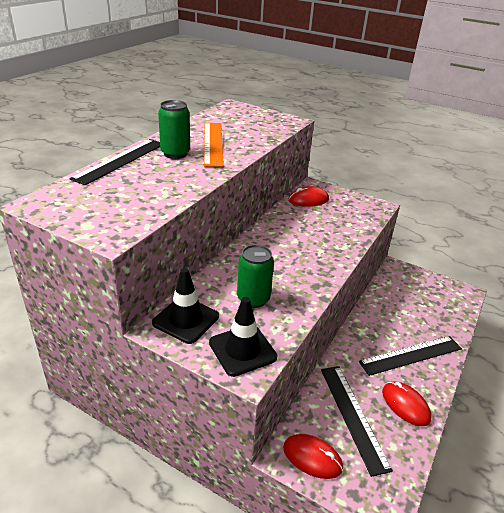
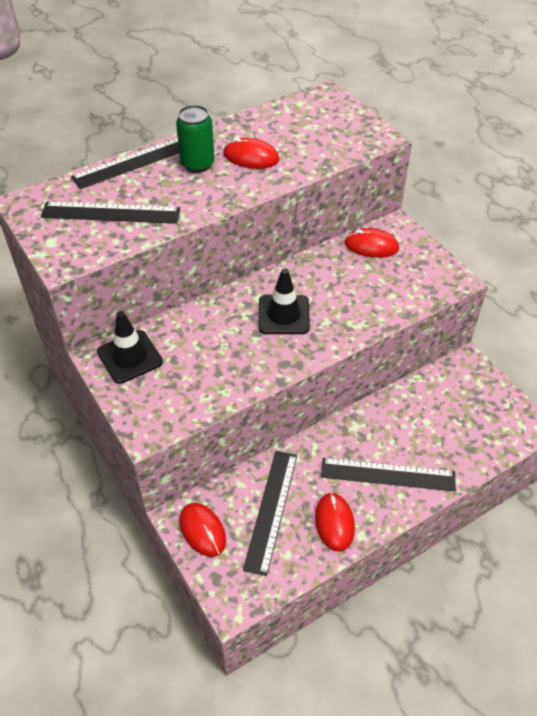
camera: 30 degrees right, 15 degrees up
(128, 195) = (111, 213): none -> black ruler
(213, 143) = (251, 157): orange ruler -> red mouse
(242, 350) = (158, 407): black traffic cone -> black traffic cone (283, 315)
(253, 299) = (208, 357): green can -> none

